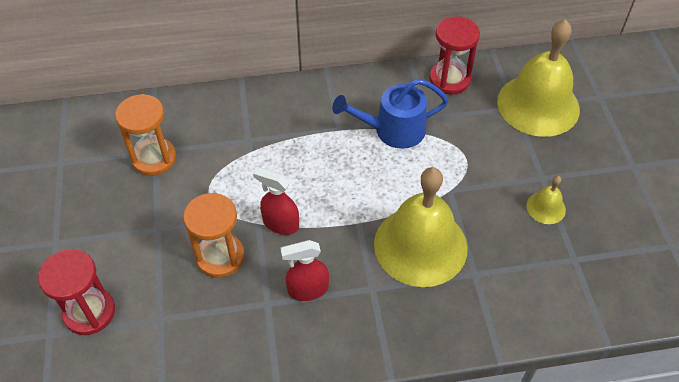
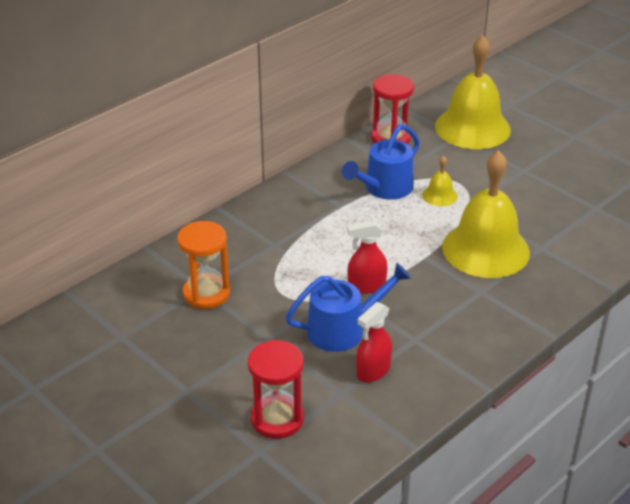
camera: 35 degrees left, 15 degrees down
(220, 256) = (343, 329): orange hourglass -> blue watering can
(307, 290) = (435, 316): red spray bottle -> red spray bottle (373, 371)
(546, 207) = (545, 187): yellow bell -> yellow bell (439, 195)

